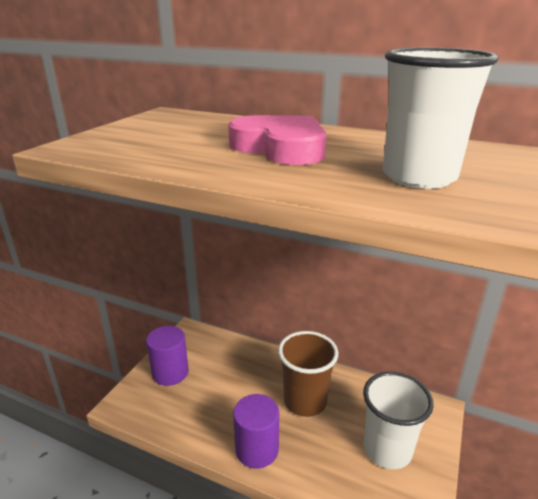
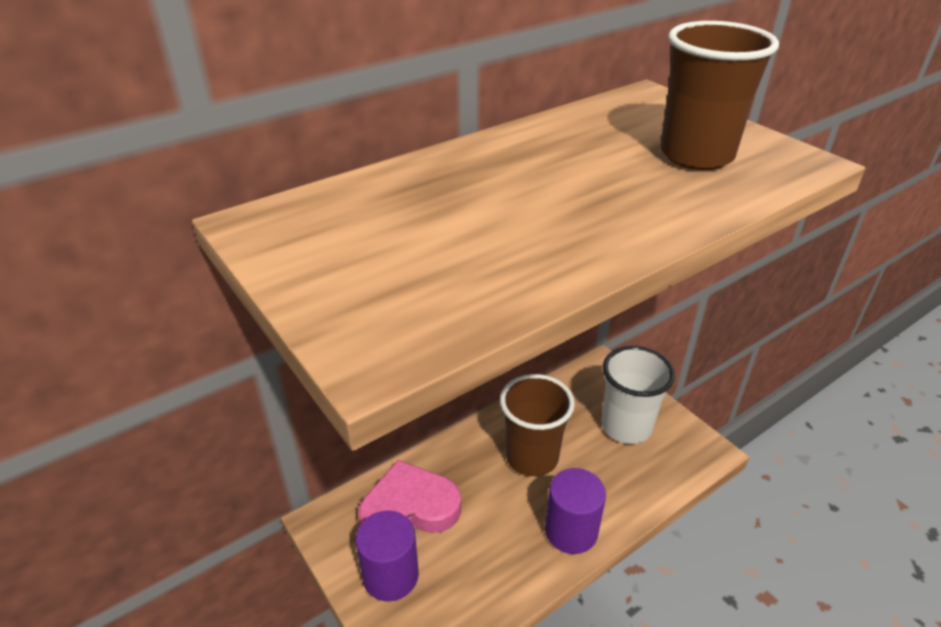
camera: 60 degrees left, 10 degrees up
(281, 148) = (545, 189): pink heart -> pink heart (409, 509)
(419, 177) = (696, 155): white cup -> brown cup

